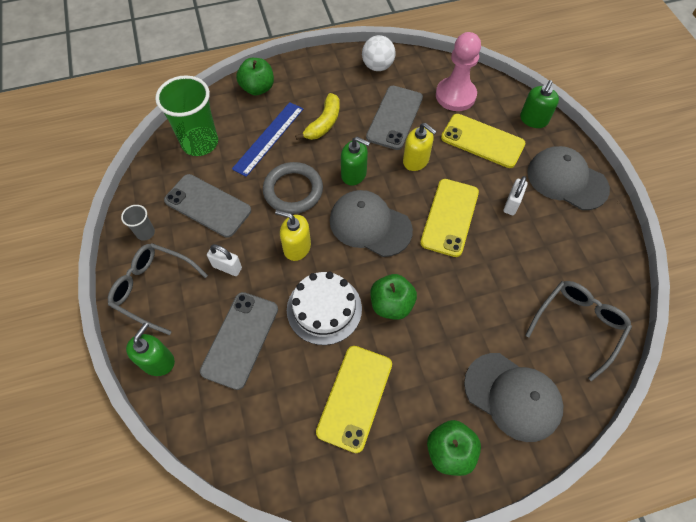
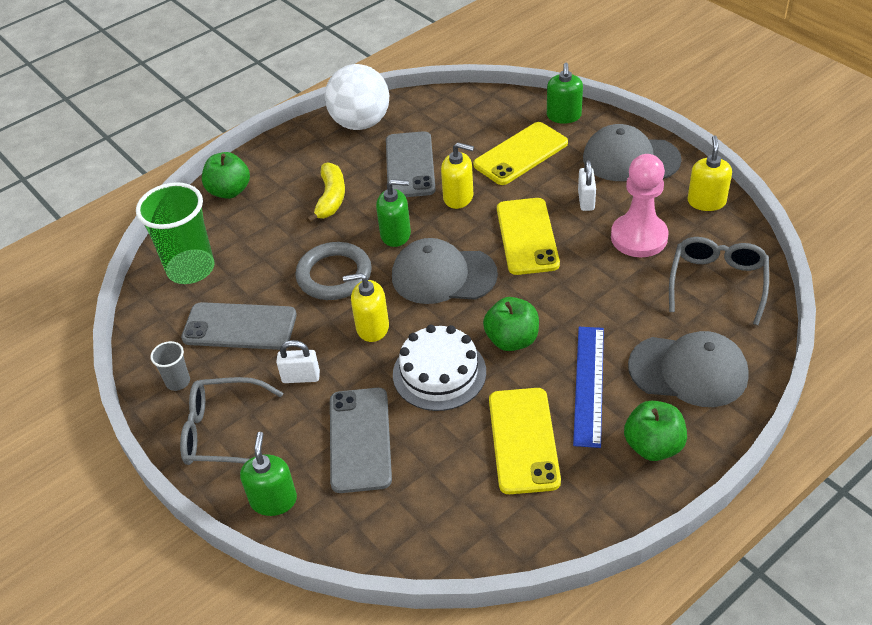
camera: 20 degrees left, 15 degrees down
(269, 138) = (274, 235): blue ruler -> blue ruler (589, 384)
(377, 66) = (360, 123): white ball -> white ball, size x1.53
(455, 95) = (466, 122): pink pawn -> pink pawn (639, 237)
(482, 141) = (520, 154): yellow phone -> yellow phone turned 45 degrees counterclockwise
(608, 245) = (706, 201): none -> yellow soap dispenser

